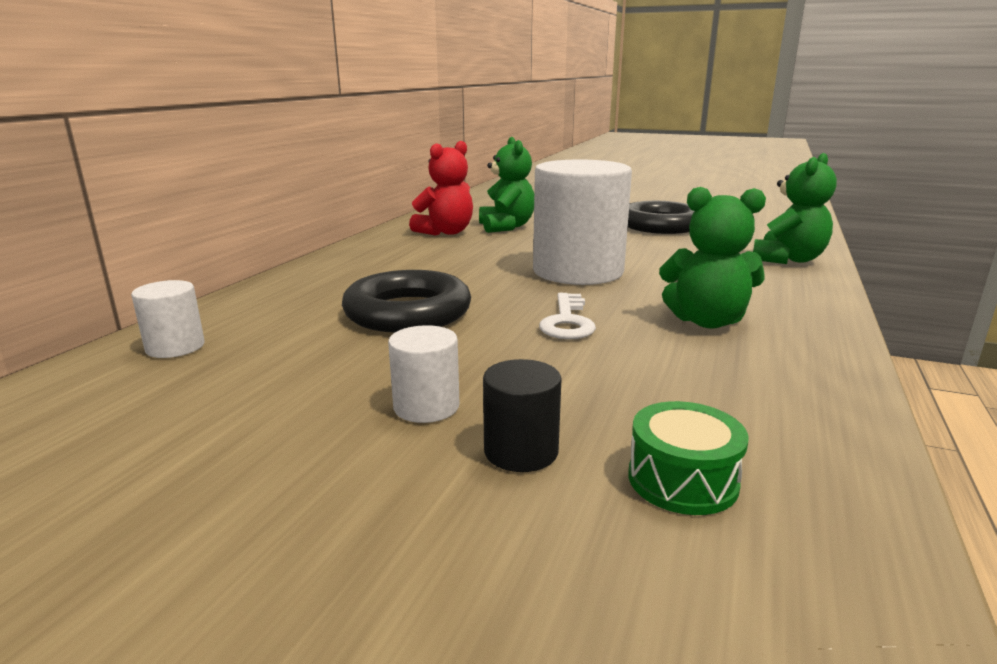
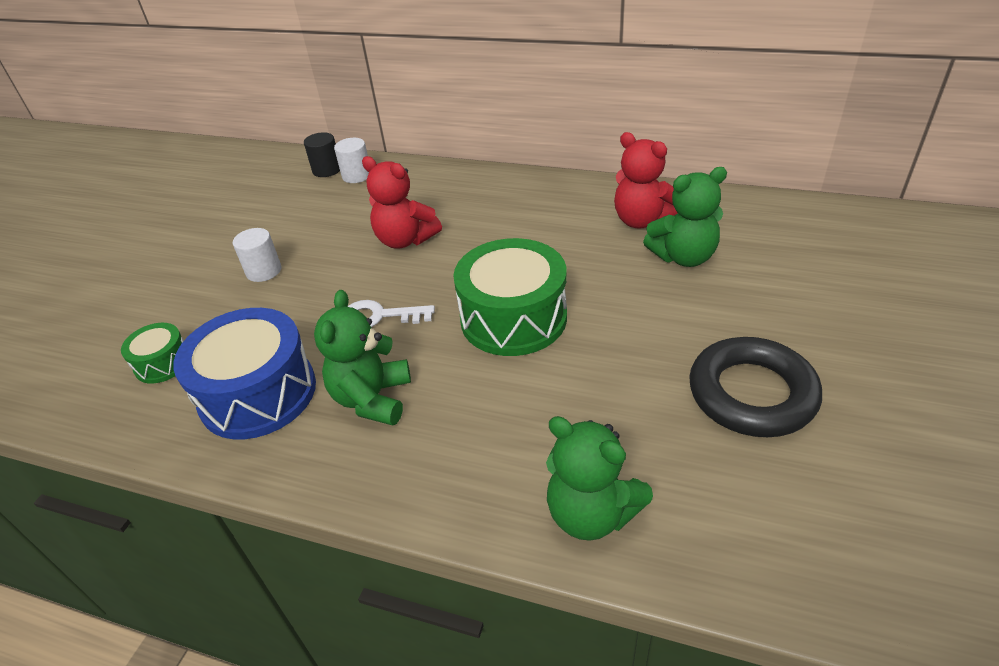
camera: 90 degrees right, 20 degrees up
(408, 312) = (405, 240): black ring -> red teddy bear
(521, 451) = (209, 307): black cylinder -> black cylinder (327, 170)
(578, 271) = (513, 318): white cylinder -> green drum
(724, 383) = (258, 393): none -> blue drum

